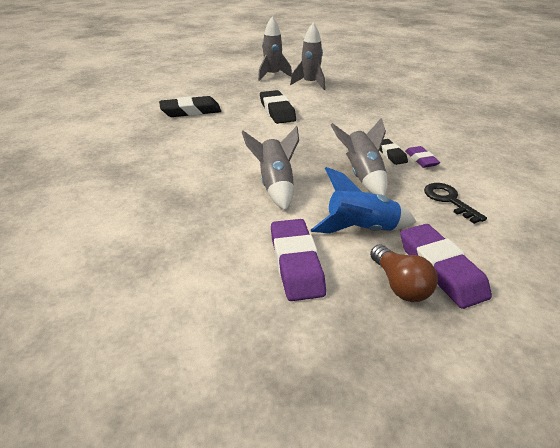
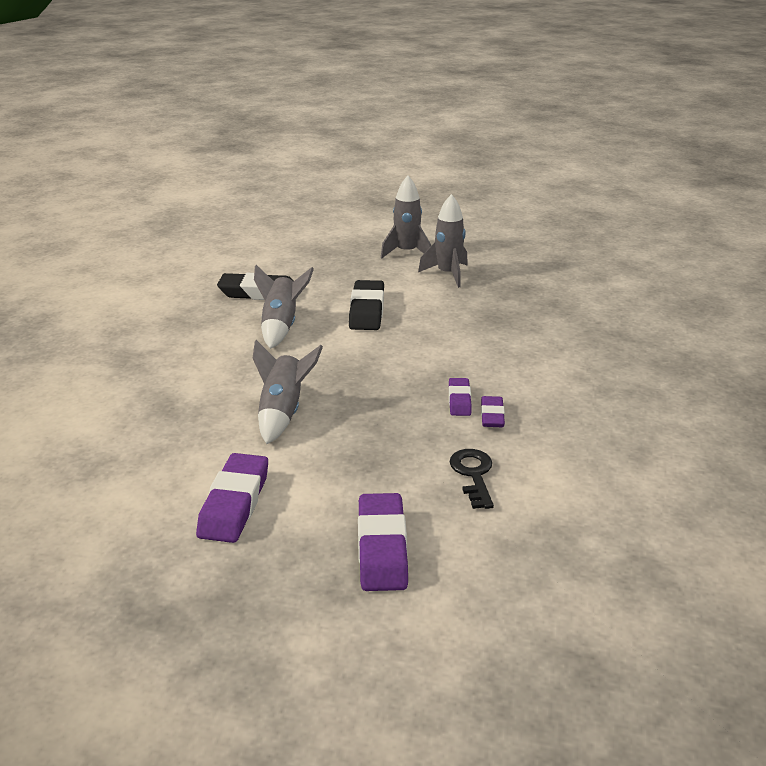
camera: 20 degrees right, 5 degrees down
(361, 229) = (335, 485): blue rocket -> none
(362, 176) = (395, 422): grey rocket -> grey rocket (281, 326)
(391, 154) = (459, 400): black eraser -> purple eraser
(400, 285) = (322, 552): brown light bulb -> none

